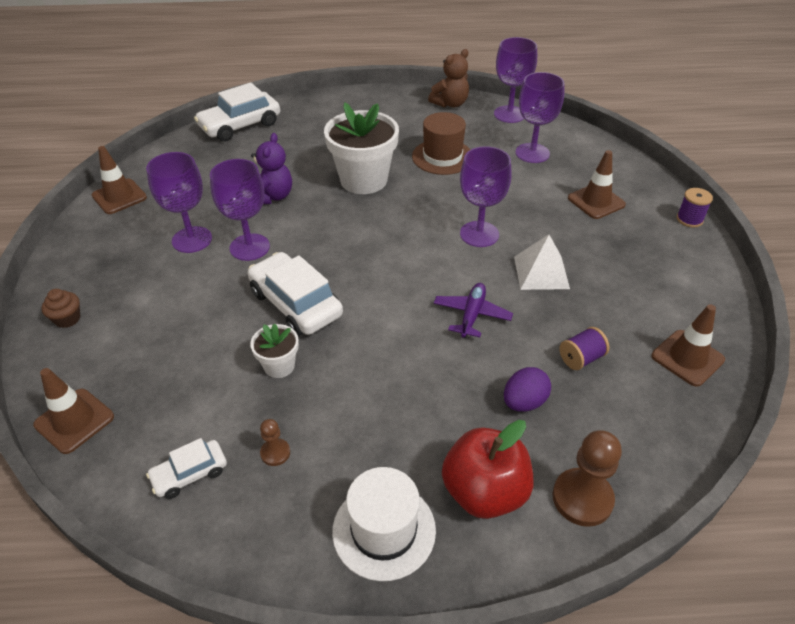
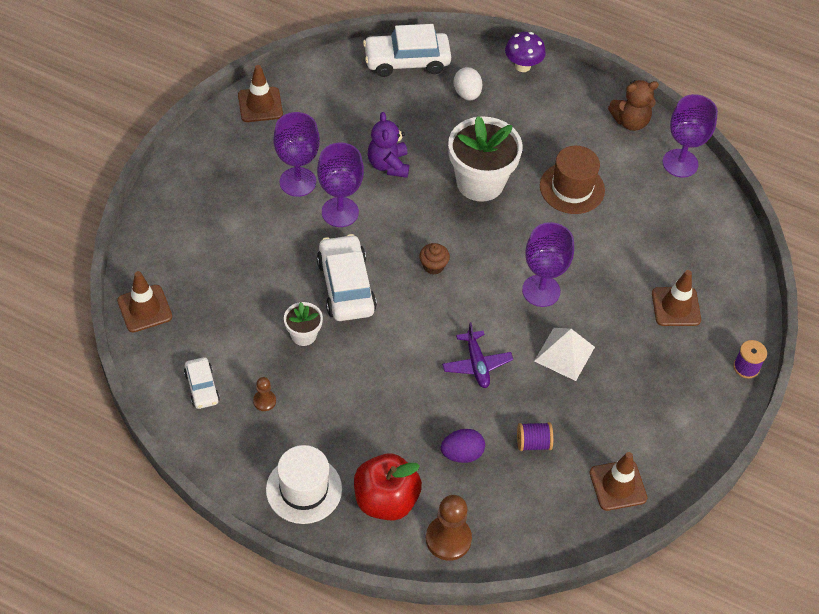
camera: 25 degrees right, 10 degrees up
(67, 319) = (171, 217): brown cupcake -> brown cupcake (433, 266)
(190, 474) = (202, 387): white car -> white car turned 105 degrees counterclockwise
(272, 197) = (388, 165): purple teddy bear -> purple teddy bear turned 135 degrees clockwise
(307, 129) = (467, 94): none -> white egg
(339, 99) = (522, 66): none -> purple mushroom
(472, 315) = (476, 364): purple plane -> purple plane turned 120 degrees clockwise
(532, 153) = (662, 223): purple goblet -> none

